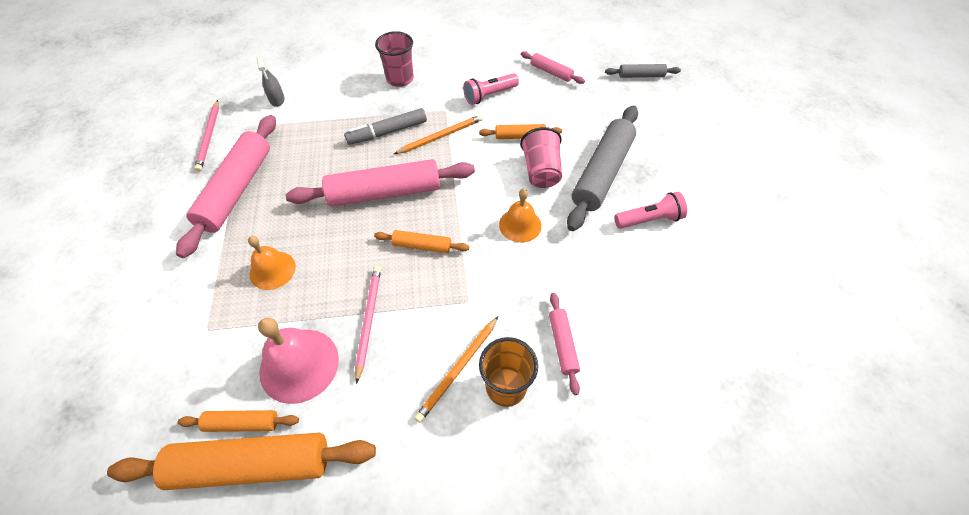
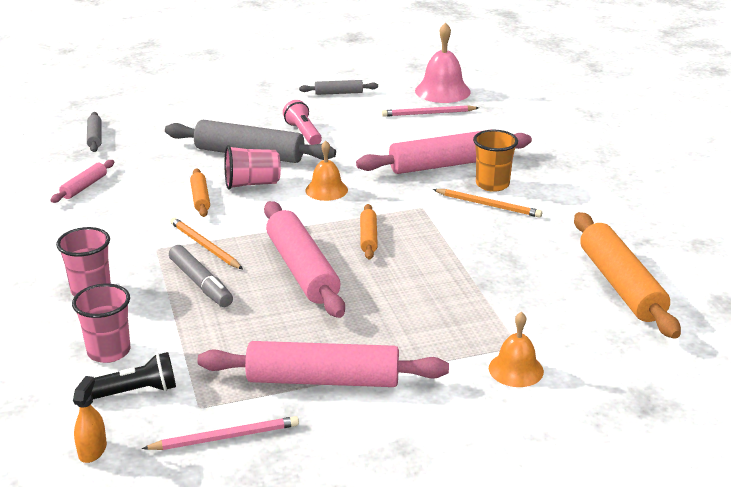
camera: 100 degrees left, 25 degrees down
(233, 83) = (92, 450): none -> orange spray bottle
(242, 423) = (592, 299): orange rolling pin -> none
(272, 270) = (431, 321): orange bell -> orange bell (516, 369)
(277, 100) = (136, 391): grey spray bottle -> black flashlight
(299, 365) = (525, 281): pink bell -> pink bell (442, 91)
(325, 88) = (109, 351): none -> pink cup
(368, 321) = (464, 253): pink pencil -> pink pencil (428, 113)
(489, 95) = (128, 222): pink flashlight -> none
(562, 344) = (444, 164): pink rolling pin -> pink rolling pin, size x2.05
(763, 265) = (339, 93): none -> grey rolling pin

